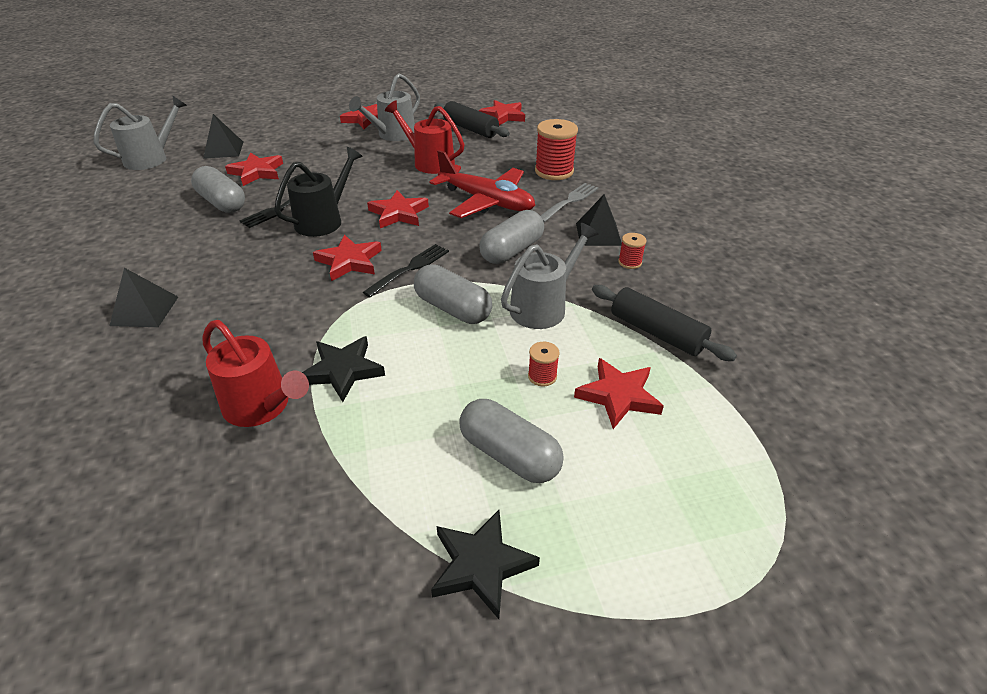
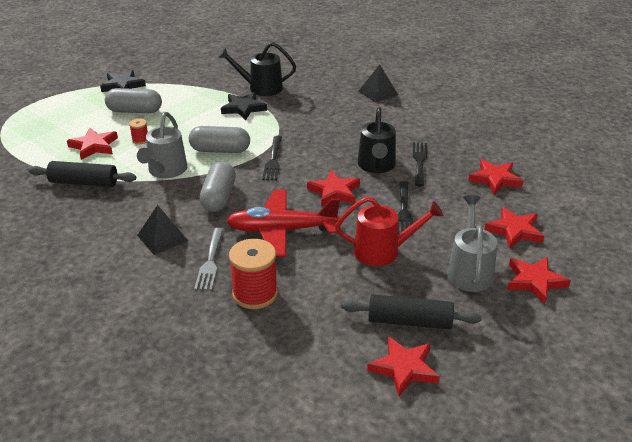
camera: 145 degrees right, 5 degrees down
(151, 158) = (590, 156): grey watering can -> none
(222, 203) = (464, 149): grey capsule -> none
(223, 150) = (564, 186): black pyramid -> none
(261, 406) = (261, 88): red watering can -> black watering can
(349, 261) = (316, 150): red star -> red star (514, 231)
(368, 179) = (404, 210): none -> black fork
(630, 262) = (123, 223): red spool -> none

